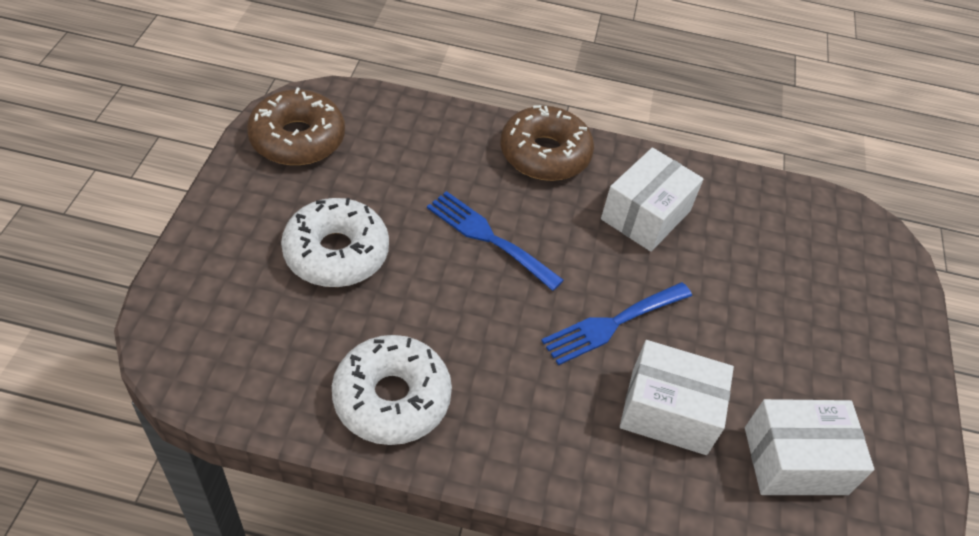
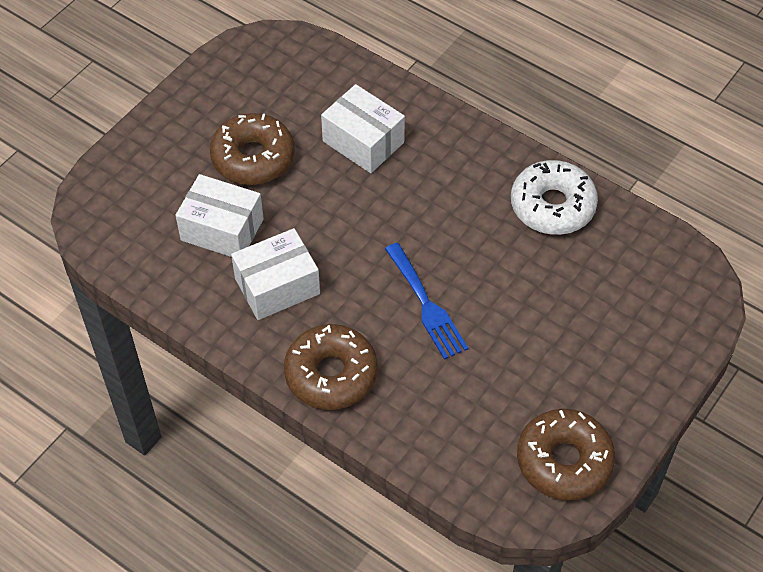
camera: 150 degrees left, 5 degrees up
(336, 253) = (560, 328): white donut -> none
(612, 324) = (366, 208): blue fork -> none
(775, 345) = (253, 158): none -> brown donut
(795, 460) = (299, 91): white box -> white box (222, 229)

